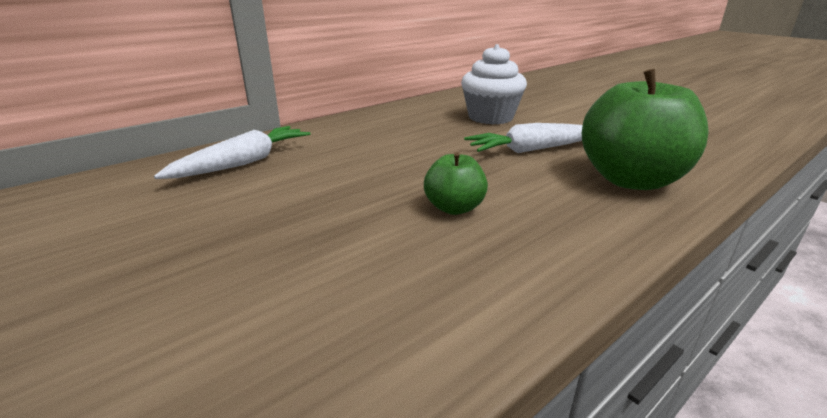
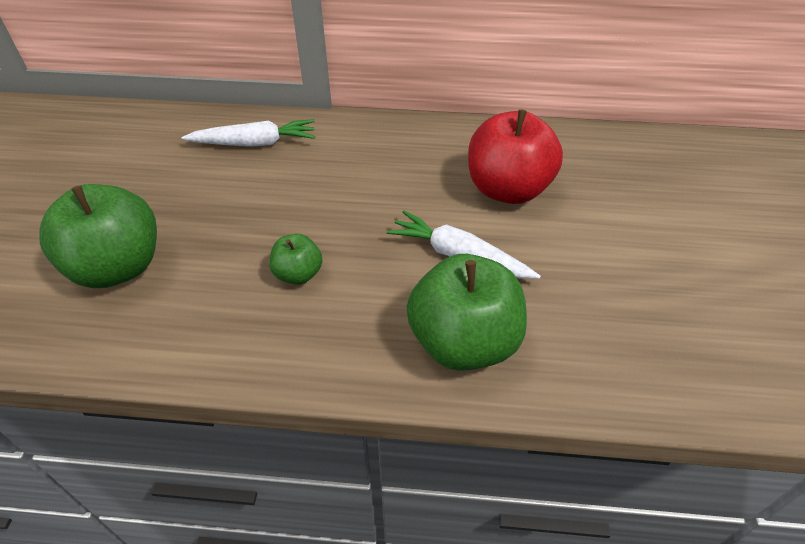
camera: 45 degrees right, 20 degrees up
(241, 307) = (118, 267): none -> green apple
(490, 117) = (507, 189): white cupcake -> red apple

